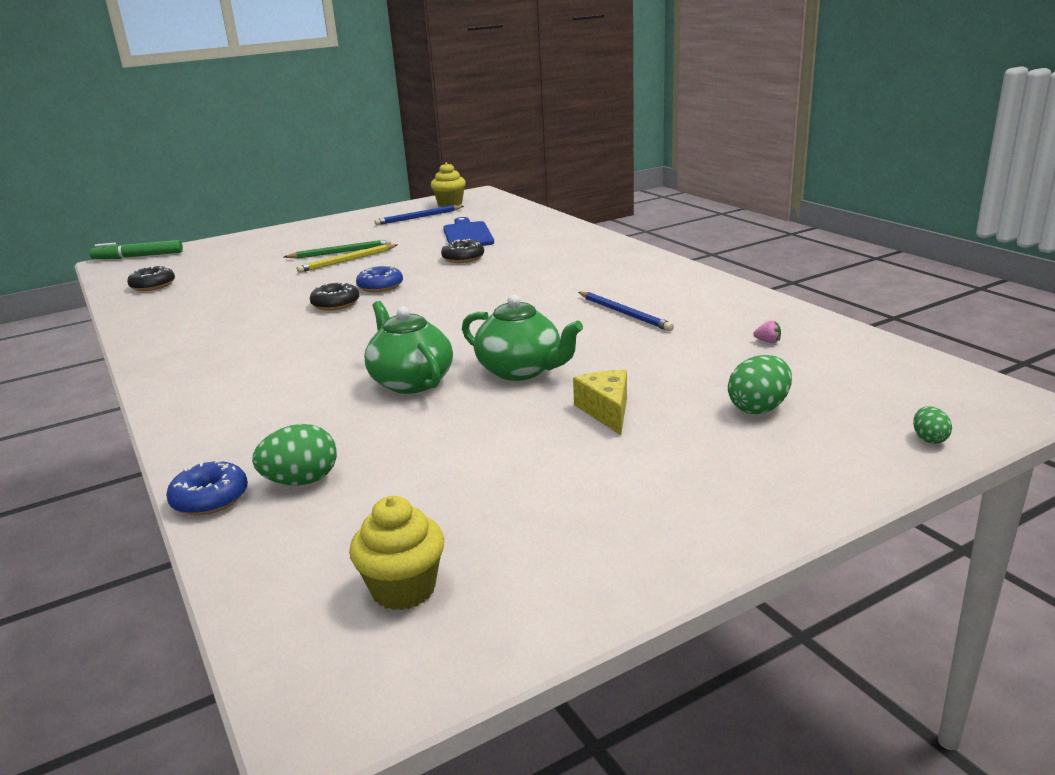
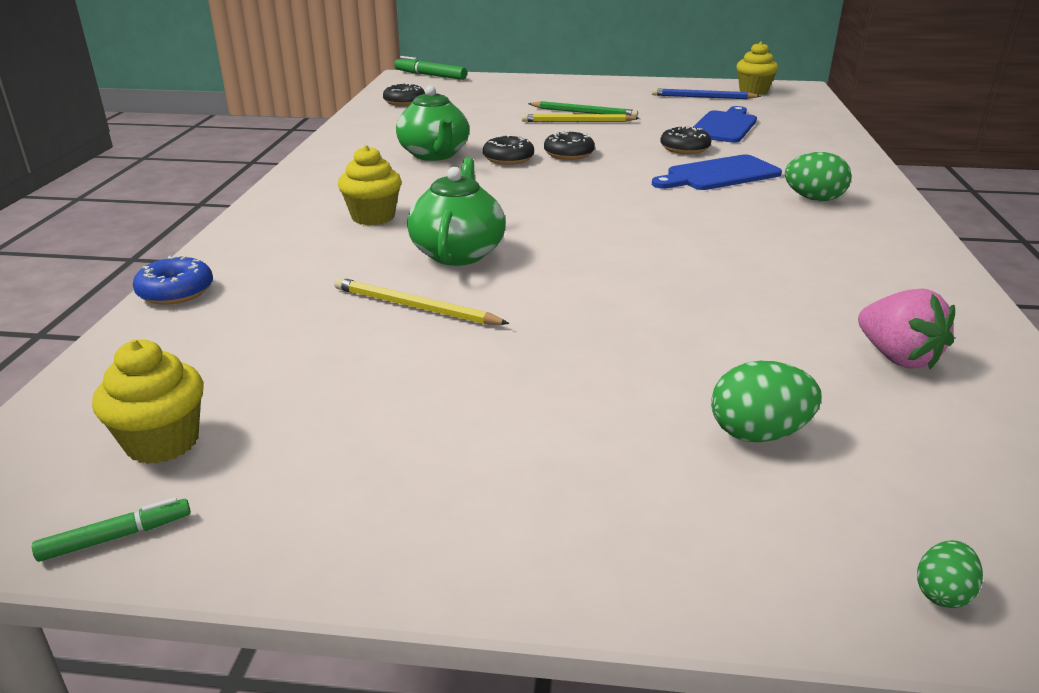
camera: 35 degrees right, 5 degrees up
(293, 382) = (373, 217): none -> yellow cupcake
(301, 481) = (248, 306): green egg -> green egg (813, 199)
(380, 286) = (569, 154): blue donut -> black donut
(441, 428) = (415, 307): none -> yellow pencil
(478, 652) = (116, 537): none -> green marker
(514, 269) = (718, 174): none -> blue cutting board
(521, 371) = (567, 280): green teapot -> green teapot (434, 155)
(606, 411) = (583, 358): yellow cheese -> none
(624, 313) = (766, 259): blue pencil -> none
(768, 342) = (897, 357): pink strawberry -> pink strawberry, size x2.35

